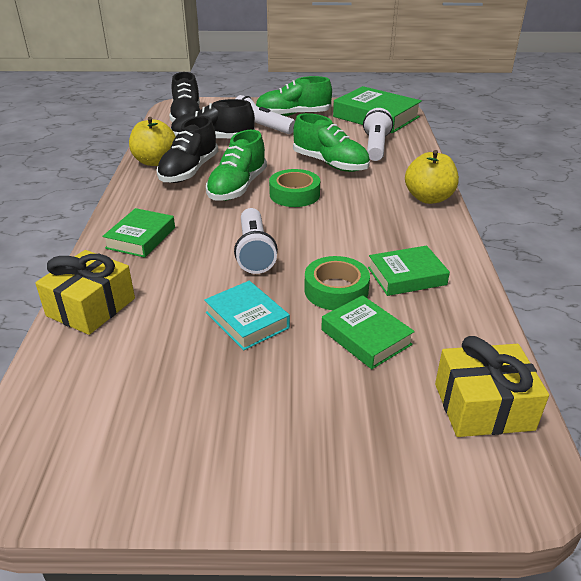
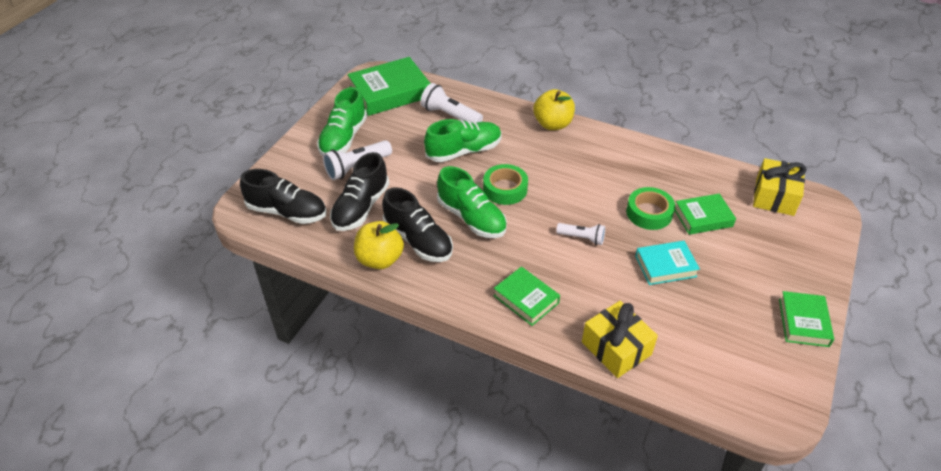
camera: 65 degrees left, 10 degrees up
(254, 252) = (582, 238): white flashlight -> white flashlight, size x0.64
(406, 276) = (647, 175): green book -> green book (803, 322)

